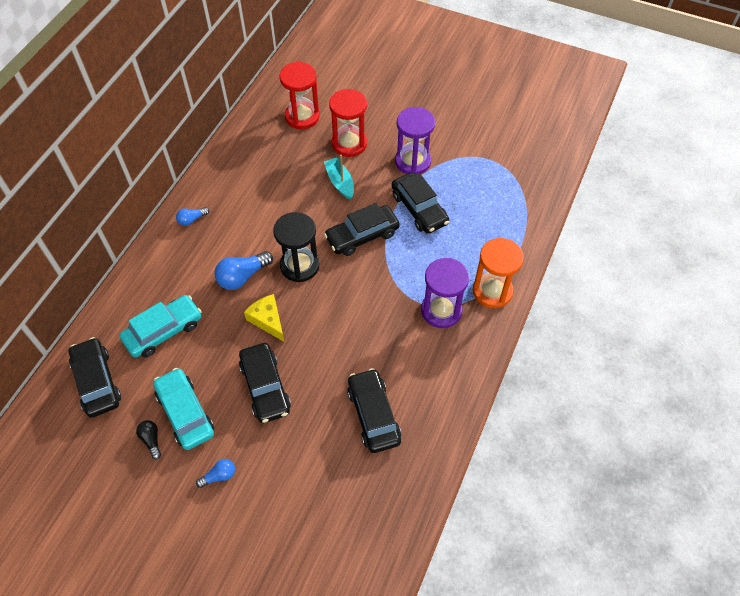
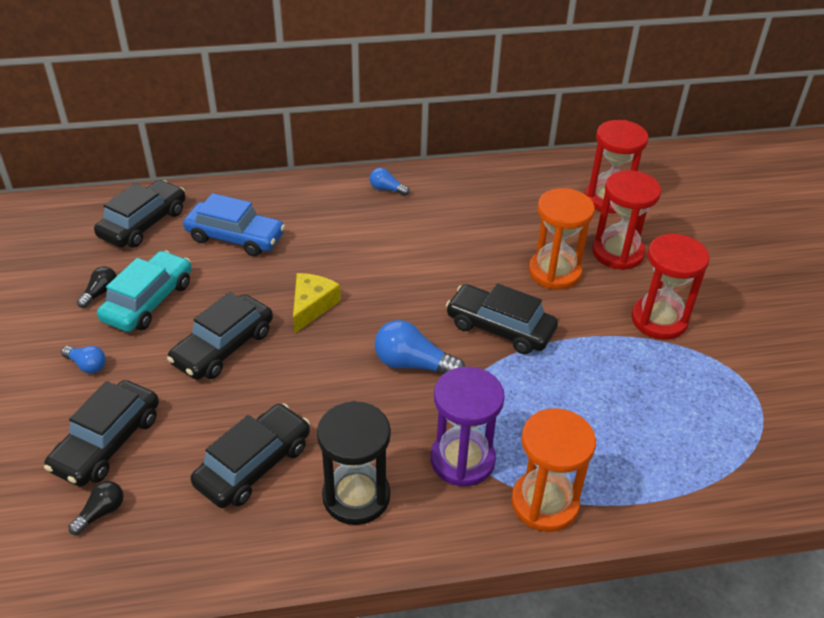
camera: 55 degrees right, 15 degrees down
(163, 331) = (235, 237): turquoise car -> blue car
(242, 276) = (351, 259): blue light bulb -> blue light bulb (413, 364)
(299, 266) = (406, 296): black hourglass -> black hourglass (356, 496)
(340, 182) = (554, 272): turquoise boat -> orange hourglass
(353, 514) = (101, 512): none -> black light bulb
(412, 161) = (659, 320): purple hourglass -> red hourglass
(419, 209) = (595, 361): black car -> black car (107, 442)

